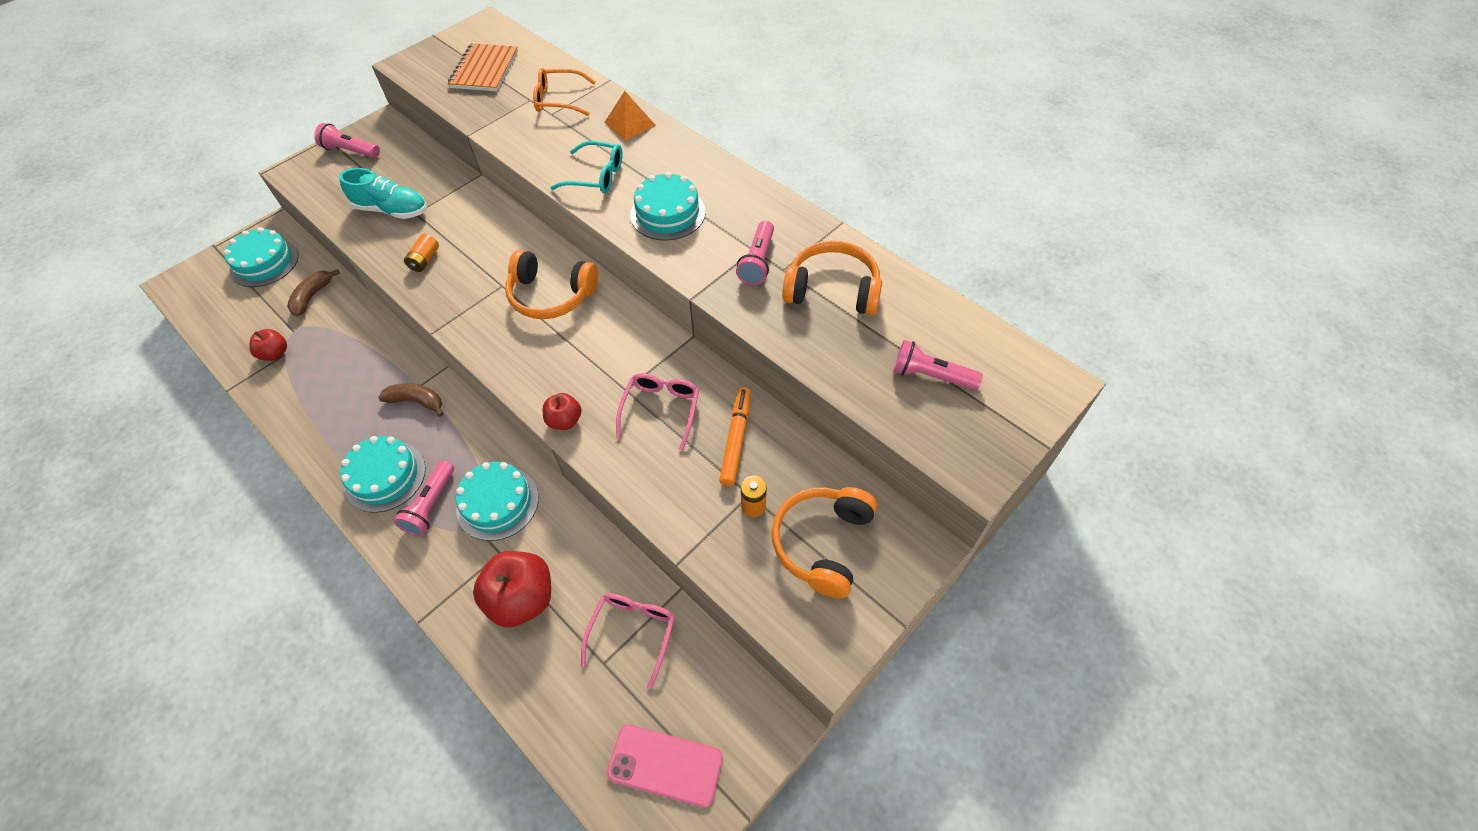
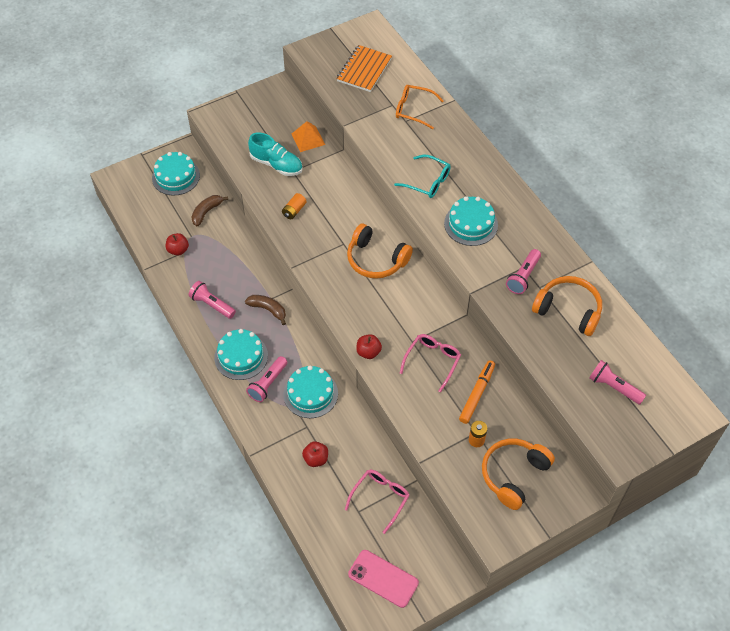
camera: 15 degrees right, 0 degrees up
(350, 151) = (253, 107): pink flashlight -> pink flashlight (212, 305)
(522, 599) = (316, 459): red apple -> red apple, size x0.54
(630, 123) = (460, 143): orange pyramid -> orange pyramid (308, 139)

